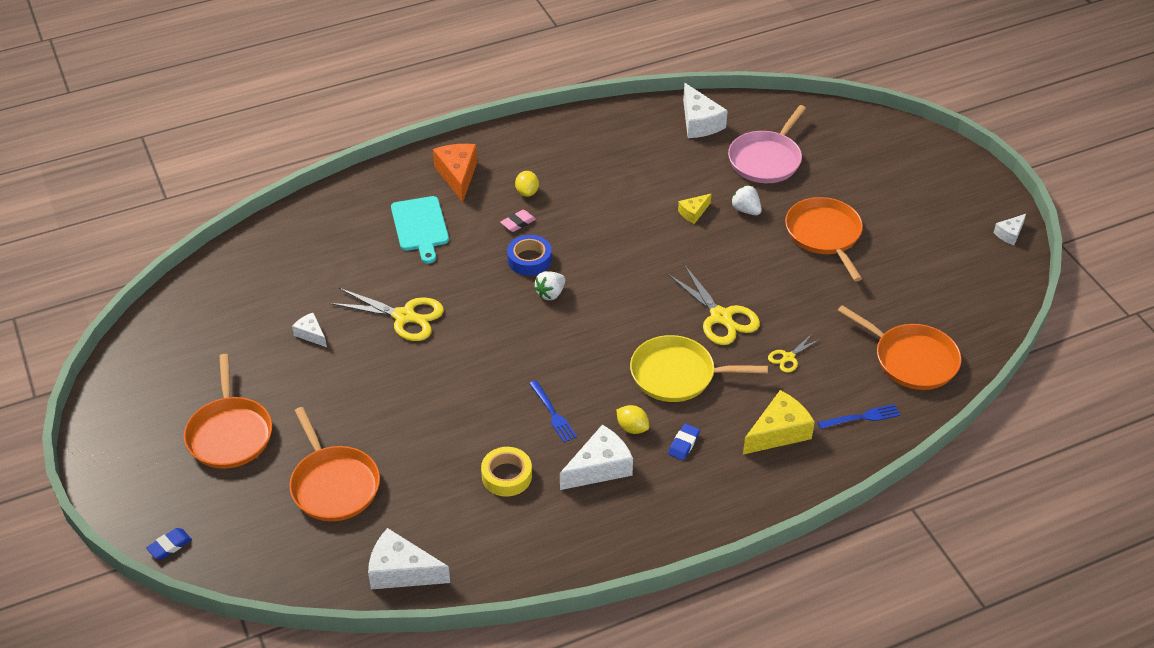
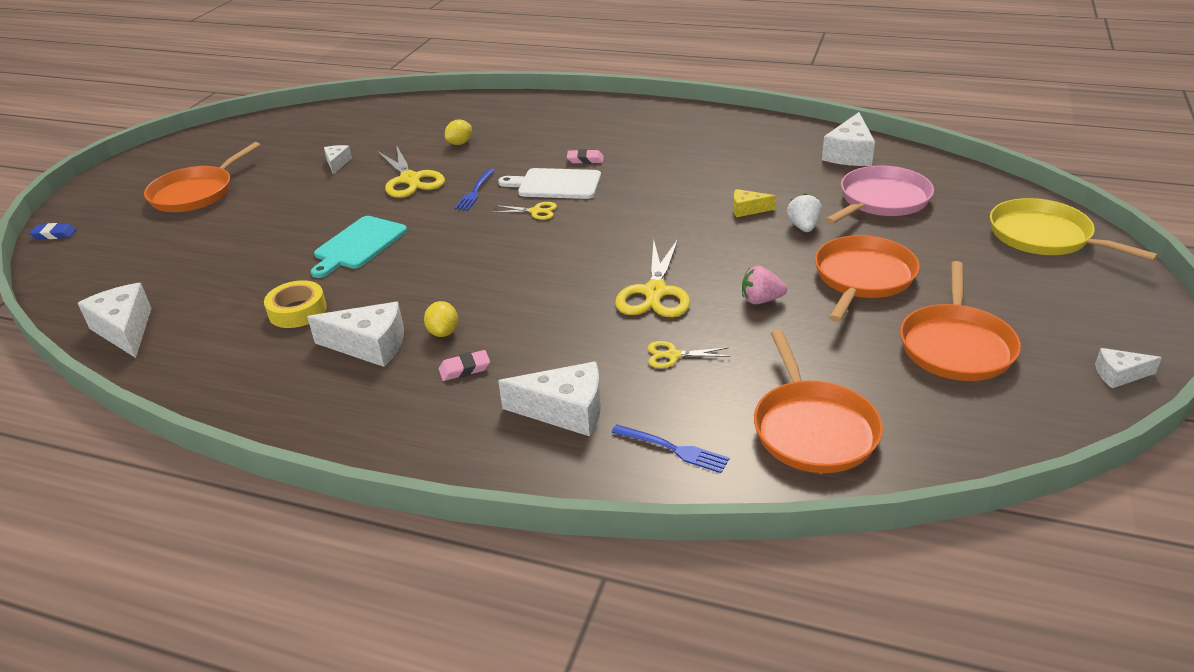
camera: 45 degrees right, 10 degrees down
(333, 484) = (191, 252): orange pan -> orange pan (956, 345)
(420, 226) = (511, 135): turquoise cutting board -> turquoise cutting board (358, 245)
(457, 175) = (587, 118): orange cheese -> none
(527, 192) = (623, 145): yellow lemon -> yellow lemon (460, 143)
(529, 260) = (555, 184): blue tape -> white cutting board
(550, 293) = (535, 211): white strawberry -> yellow scissors
(553, 414) = (402, 289): blue fork -> blue fork (475, 192)
(677, 374) = (546, 314): yellow pan -> yellow pan (1044, 236)
(684, 444) = (465, 369): blue eraser -> pink eraser
(766, 159) = (881, 200): pink pan -> pink pan turned 150 degrees clockwise
(778, 432) = (565, 411): yellow cheese -> white cheese
(788, 286) = (761, 300): none -> pink strawberry

